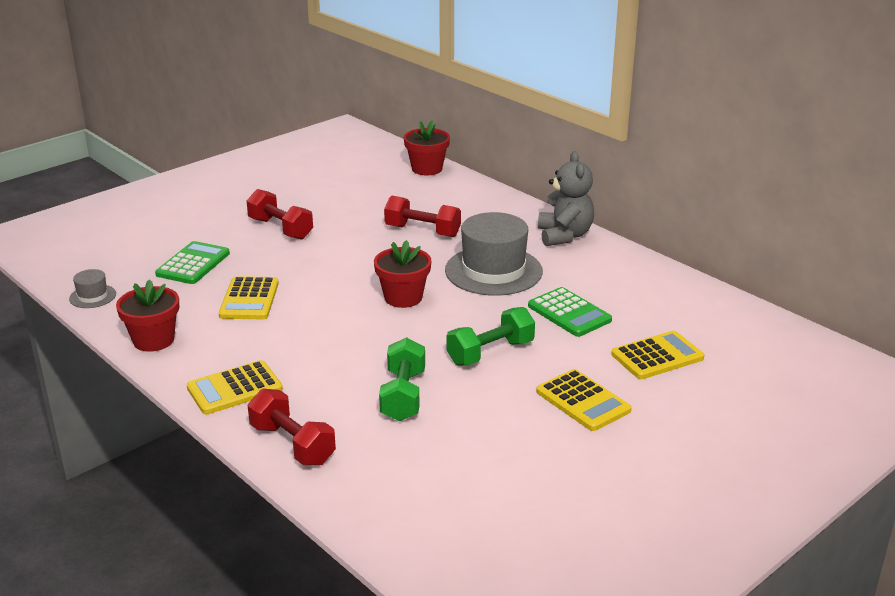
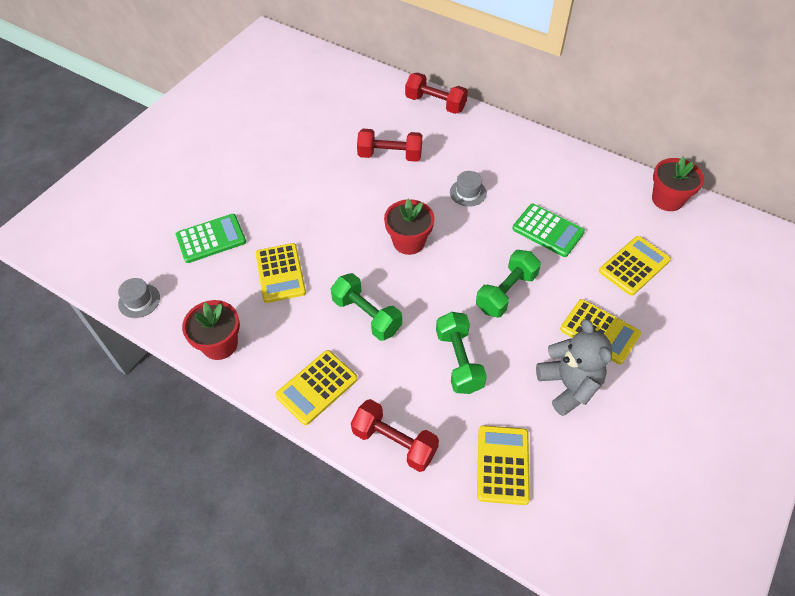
camera: 15 degrees left, 25 degrees up
(193, 264) = (211, 239): green calculator -> green calculator turned 60 degrees clockwise
(280, 229) = (268, 177): red dumbbell -> red dumbbell (435, 104)
(322, 345) = (366, 315): none -> green dumbbell
(403, 484) = (503, 464): none -> yellow calculator
(427, 169) = (360, 75): red flower pot -> red flower pot (667, 199)
(493, 271) = (468, 192): grey hat -> grey hat, size x0.45
(564, 236) = (506, 137): grey teddy bear -> grey teddy bear (569, 386)

